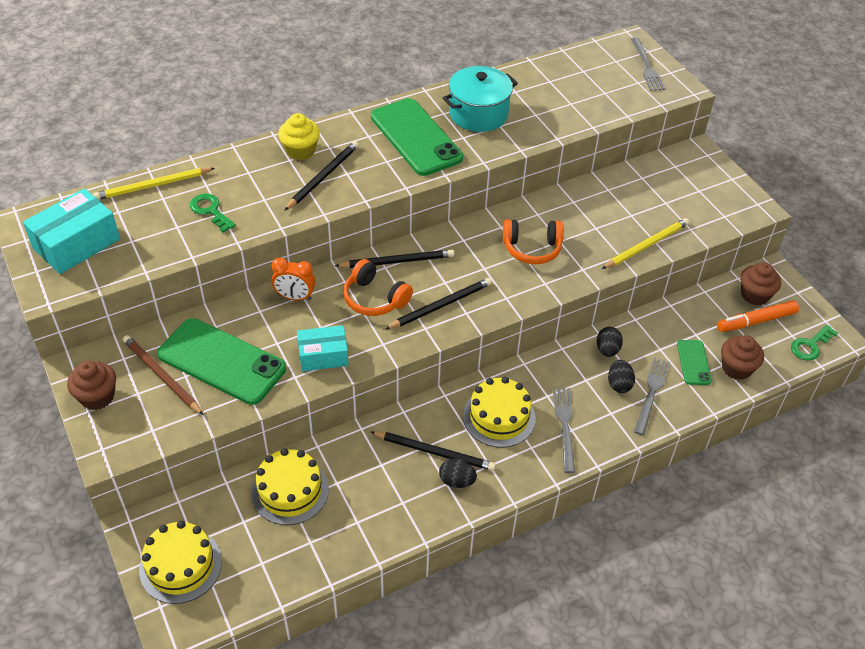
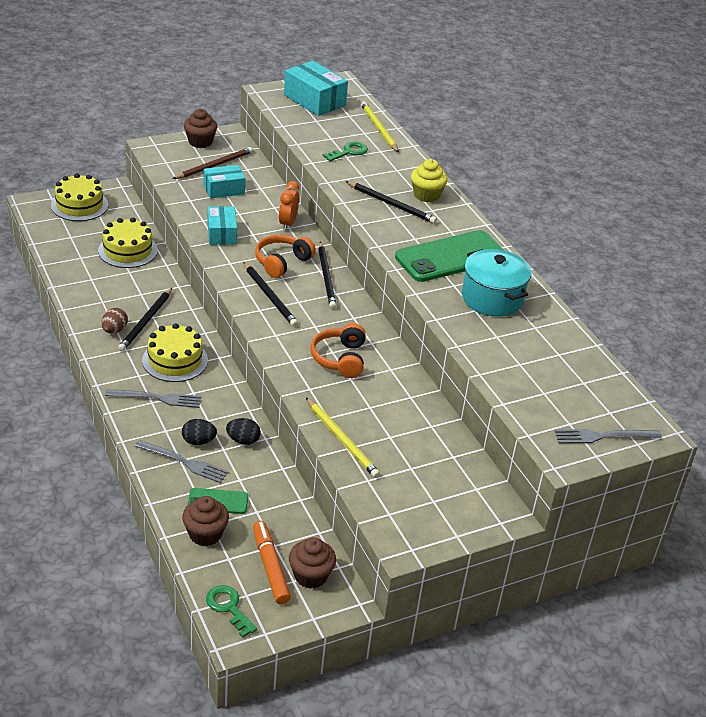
camera: 90 degrees right, 10 degrees down
(222, 361) = (224, 189): green phone -> turquoise box
(456, 481) = (114, 330): black egg -> brown egg

